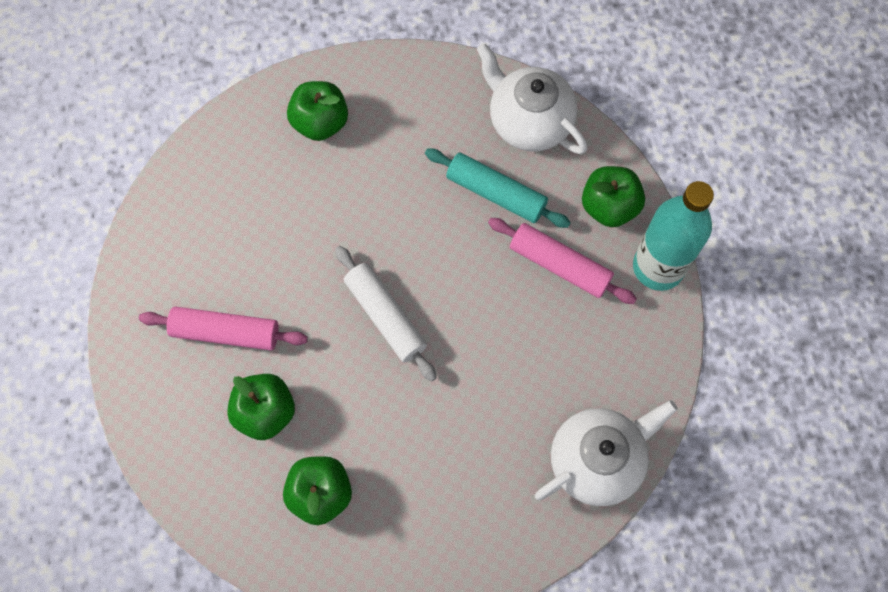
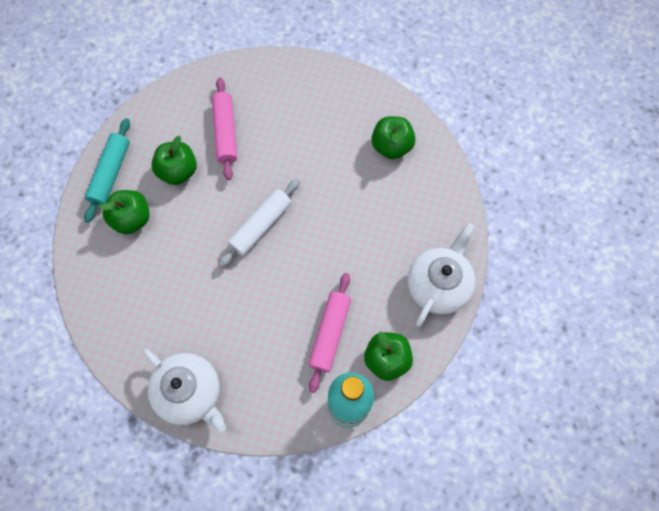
camera: 75 degrees right, 0 degrees up
(496, 193) = (373, 275): turquoise rolling pin -> turquoise rolling pin (110, 173)

